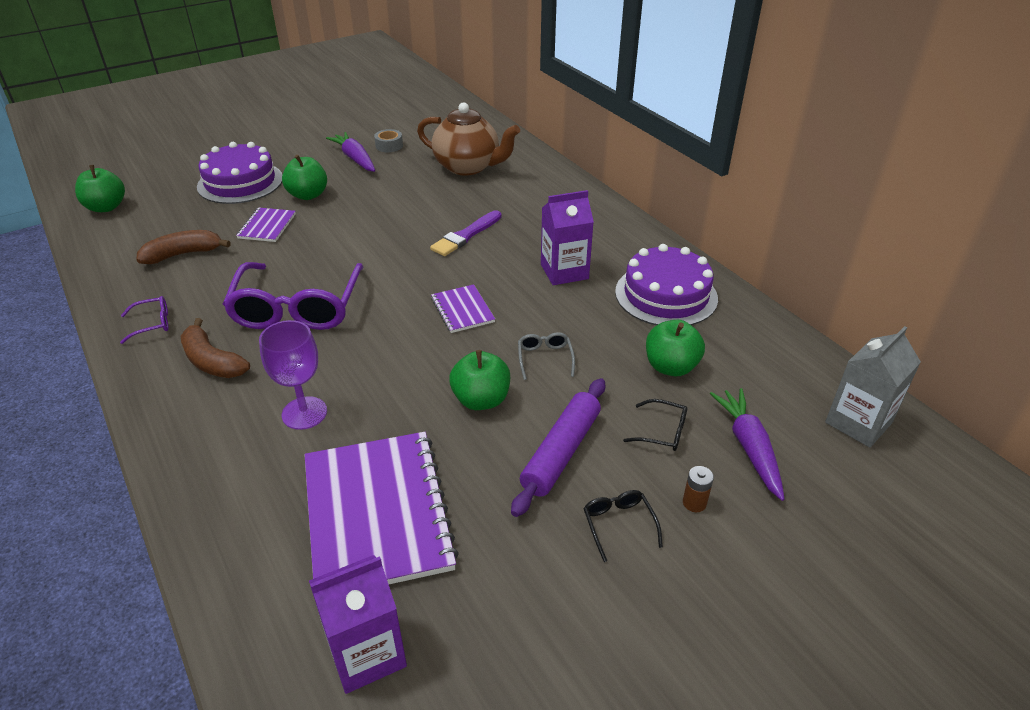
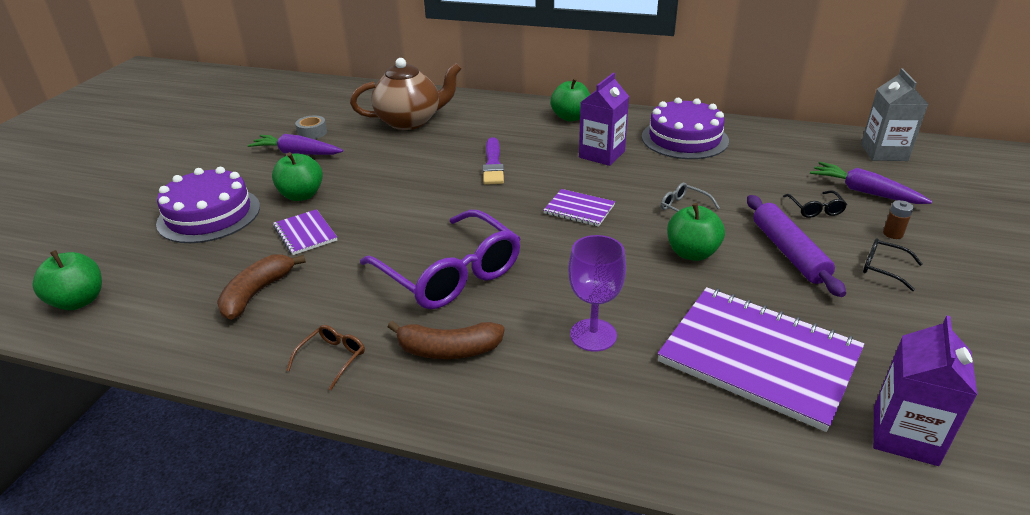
camera: 40 degrees left, 5 degrees down
(152, 324) = (332, 358): purple glasses -> brown glasses
(662, 432) = (815, 209): black glasses -> black glasses turned 105 degrees clockwise
(671, 367) = (757, 174): green apple -> green apple (571, 117)

